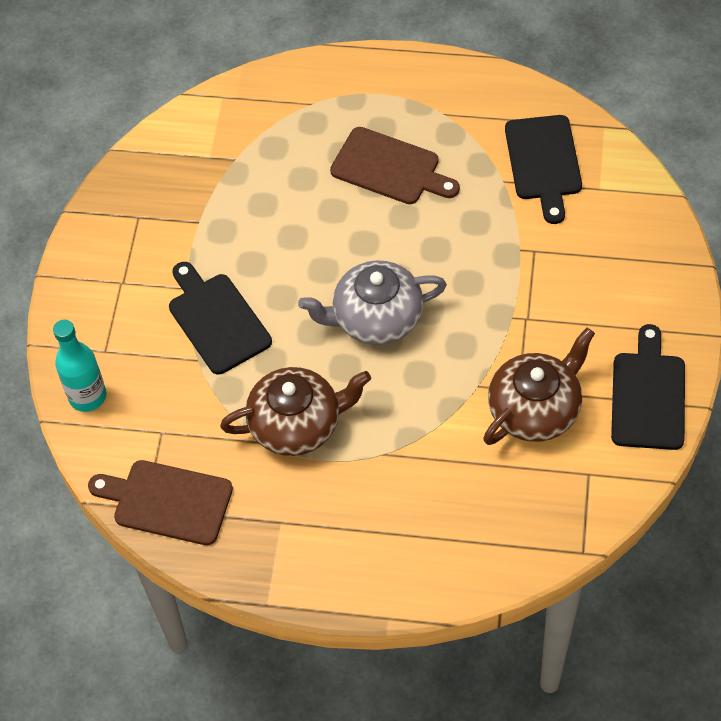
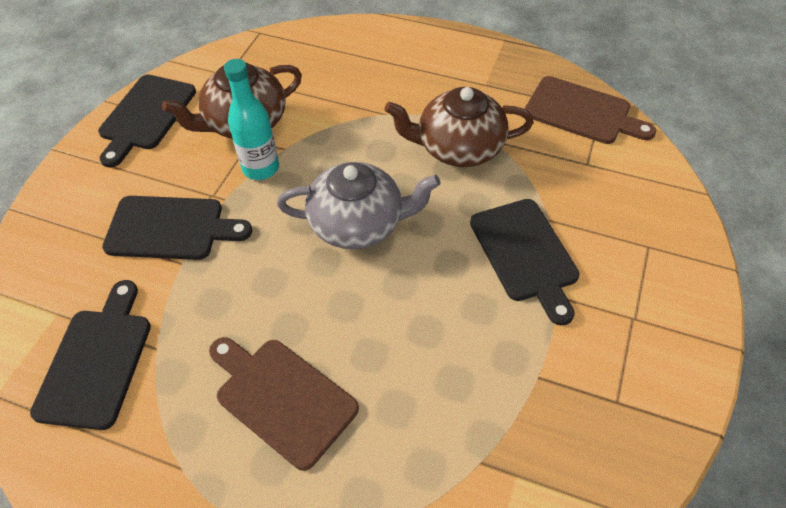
camera: 170 degrees left, 5 degrees down
(87, 396) = (663, 206): turquoise bottle -> turquoise bottle (261, 168)
(547, 277) = (170, 228): none -> black cutting board

